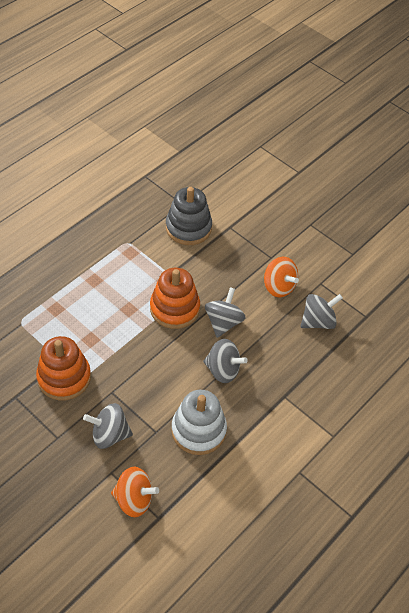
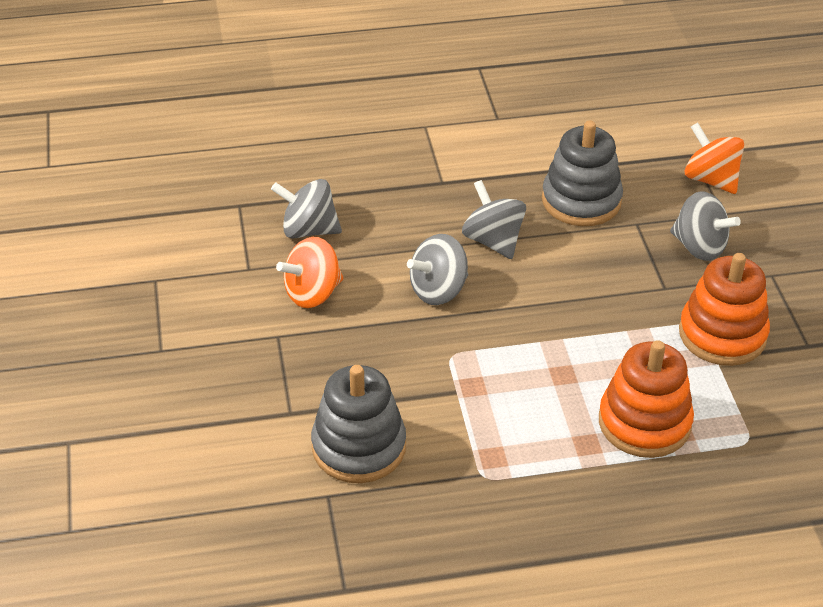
camera: 140 degrees left, 10 degrees down
(174, 308) = (492, 341): orange stacking toy -> orange stacking toy (644, 423)
(198, 430) = (581, 201): white stacking toy -> grey stacking toy
(278, 287) = (312, 293): orange spinning top -> orange spinning top turned 120 degrees counterclockwise

